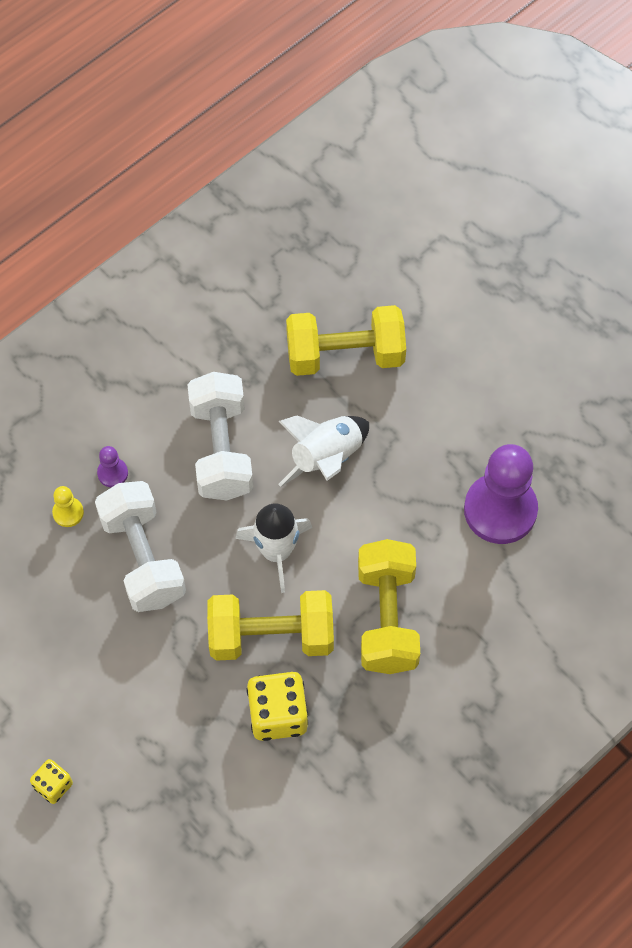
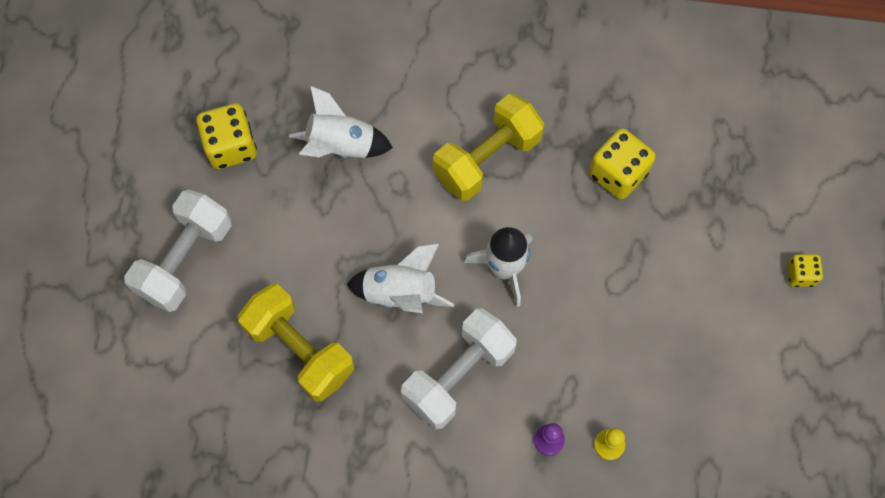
camera: 130 degrees left, 5 degrees up
(143, 558) = (593, 358): white dumbbell -> white dumbbell (185, 260)
(271, 636) = (568, 222): yellow dumbbell -> none
(500, 510) = (341, 147): purple pawn -> white rocket
(573, 426) = (231, 147): none -> yellow dice

